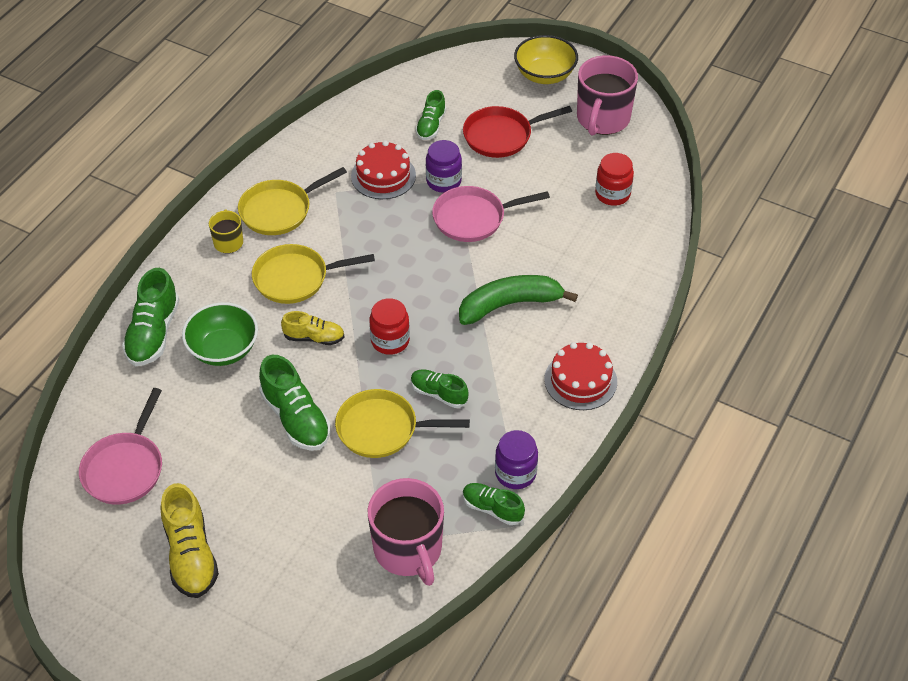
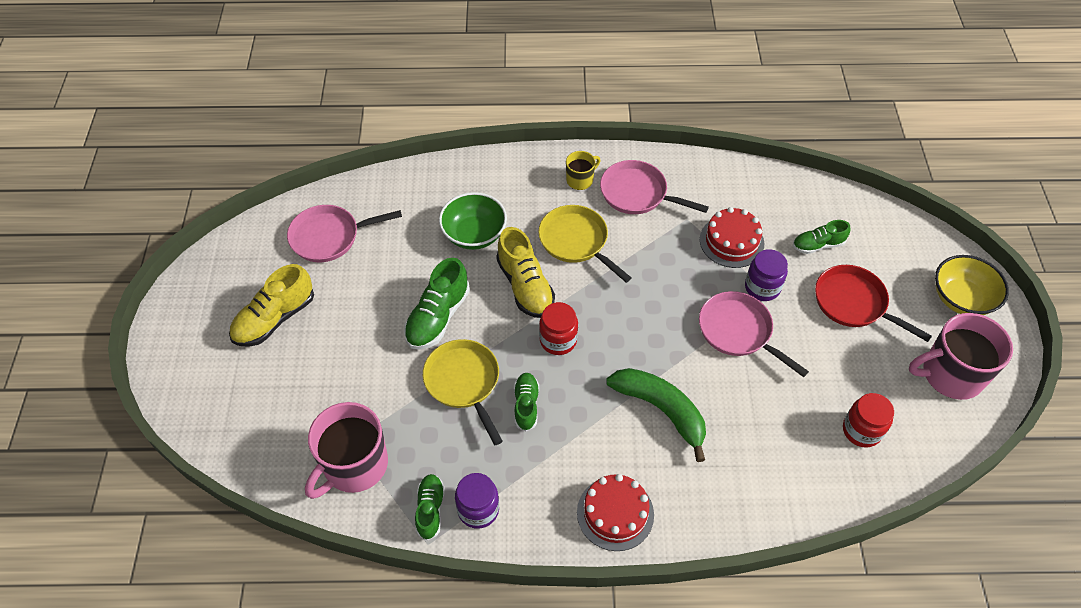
camera: 60 degrees right, 5 degrees up
(153, 333) = (460, 184): green shoe -> none
(280, 210) = (637, 194): yellow pan -> pink pan
(314, 337) = (525, 286): yellow shoe -> yellow shoe, size x1.62

